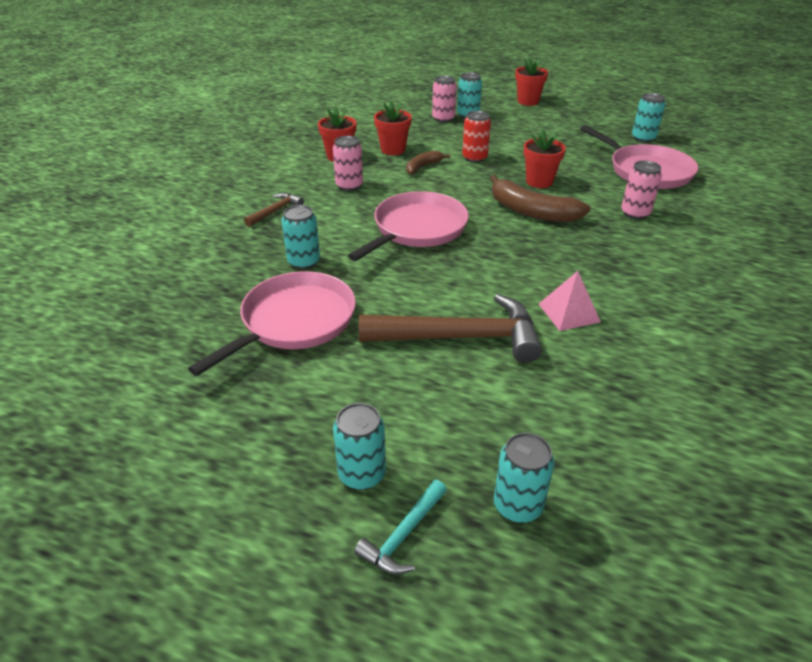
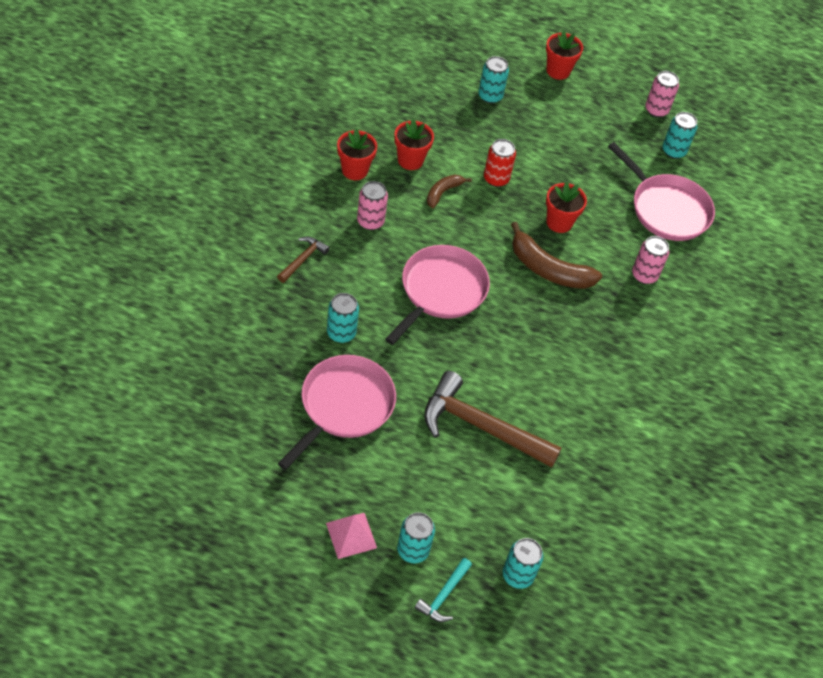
camera: 10 degrees left, 15 degrees up
(443, 118) = (462, 102): pink can -> pink can (656, 110)
(460, 337) = (481, 426): brown hammer -> brown hammer turned 150 degrees counterclockwise
(568, 312) = (569, 401): pink pyramid -> pink pyramid (351, 535)

